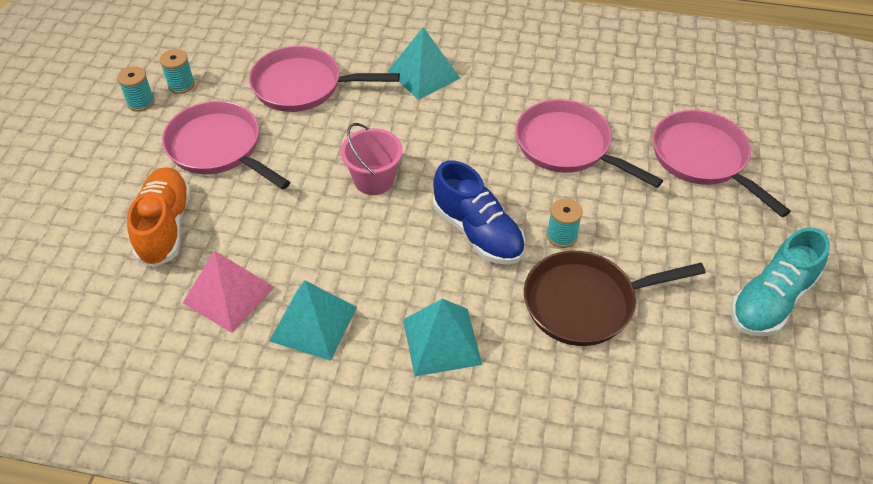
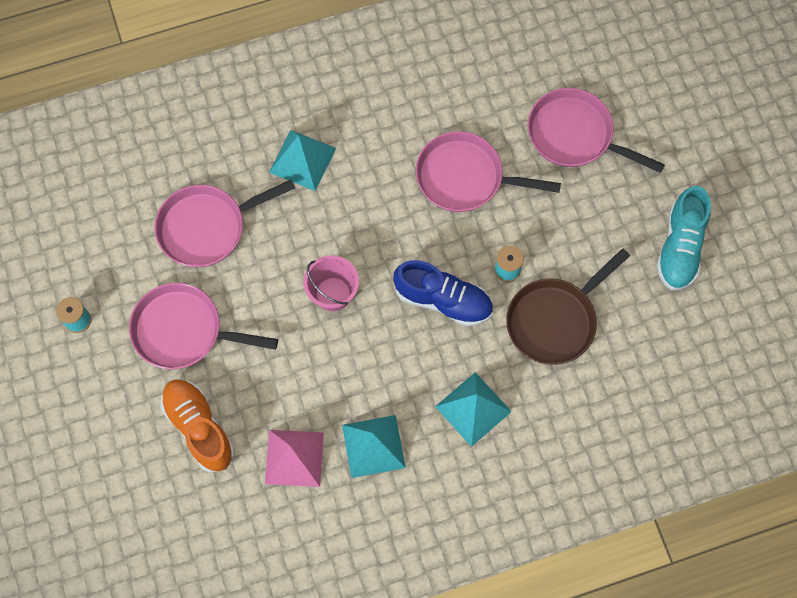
camera: 30 degrees left, 20 degrees up
(181, 85) = (98, 282): turquoise spool -> none

